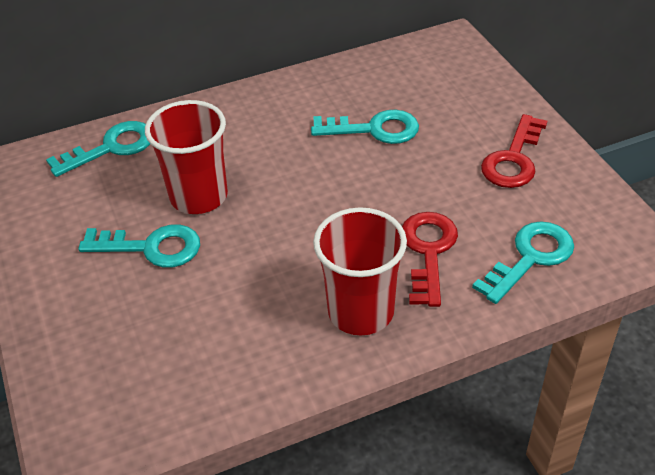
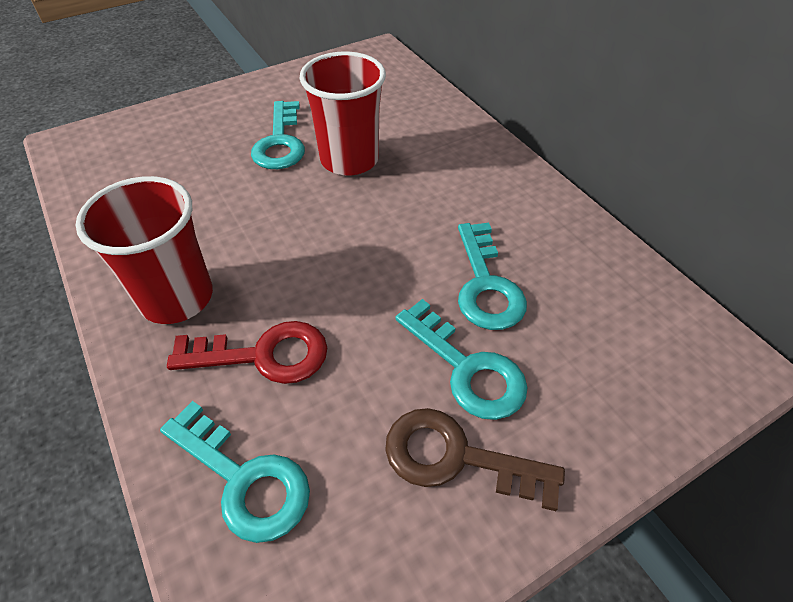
camera: 80 degrees right, 5 degrees up
(111, 148) = (411, 98): turquoise key -> turquoise key (467, 368)
(513, 159) = (457, 457): red key -> brown key

